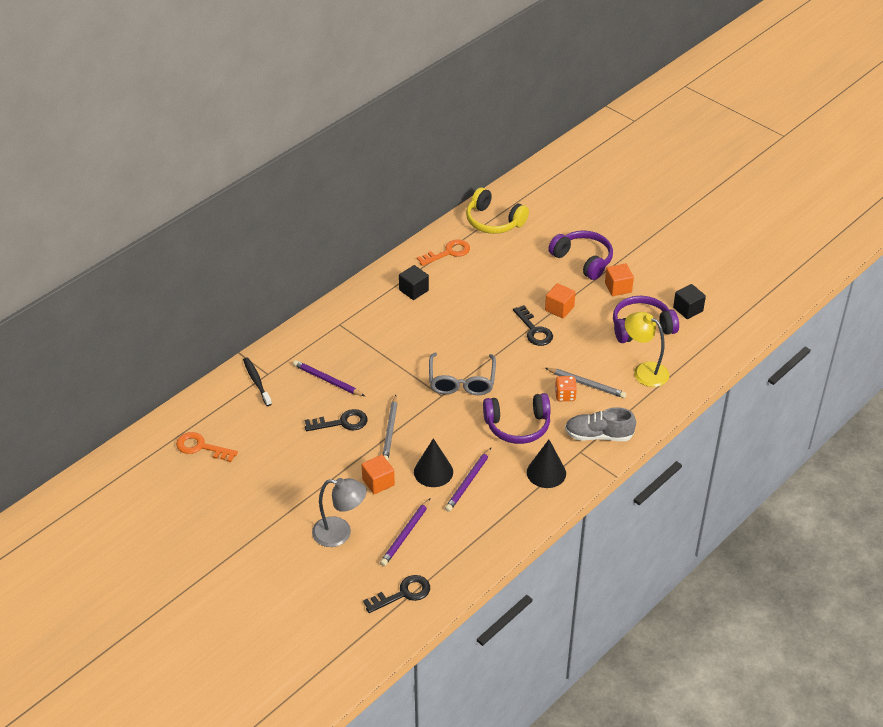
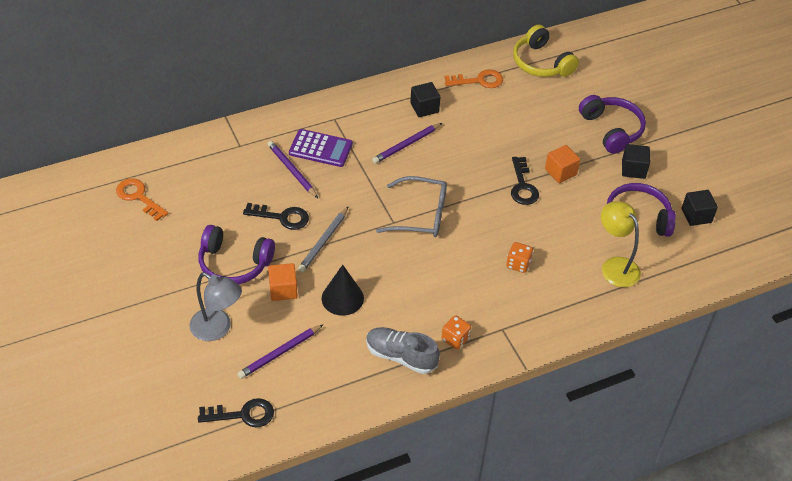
camera: 20 degrees right, 5 degrees up
(256, 381) = (225, 150): black toothbrush -> none
(342, 353) = (320, 148): none -> purple calculator
(461, 382) = (421, 215): grey glasses -> grey glasses turned 105 degrees counterclockwise
(468, 482) = (371, 321): purple pencil -> purple pencil (406, 145)
(518, 426) = (452, 280): purple headphones -> purple headphones (234, 264)
(546, 472) = (455, 339): black cone -> orange dice
(586, 384) = (547, 260): grey pencil -> none
(598, 435) = (530, 318): grey shoe -> grey shoe (401, 356)
(618, 287) = (633, 169): orange cube -> black cube

